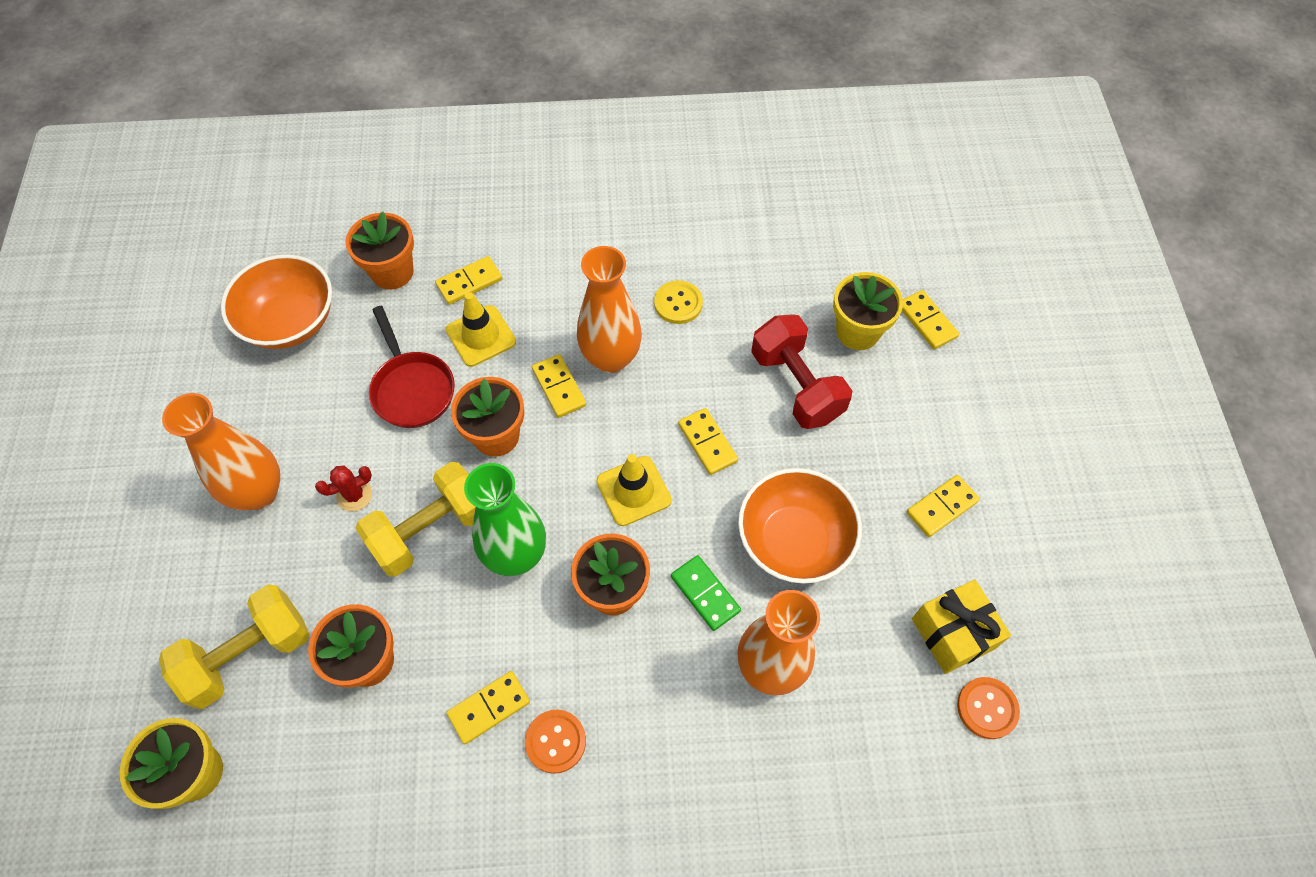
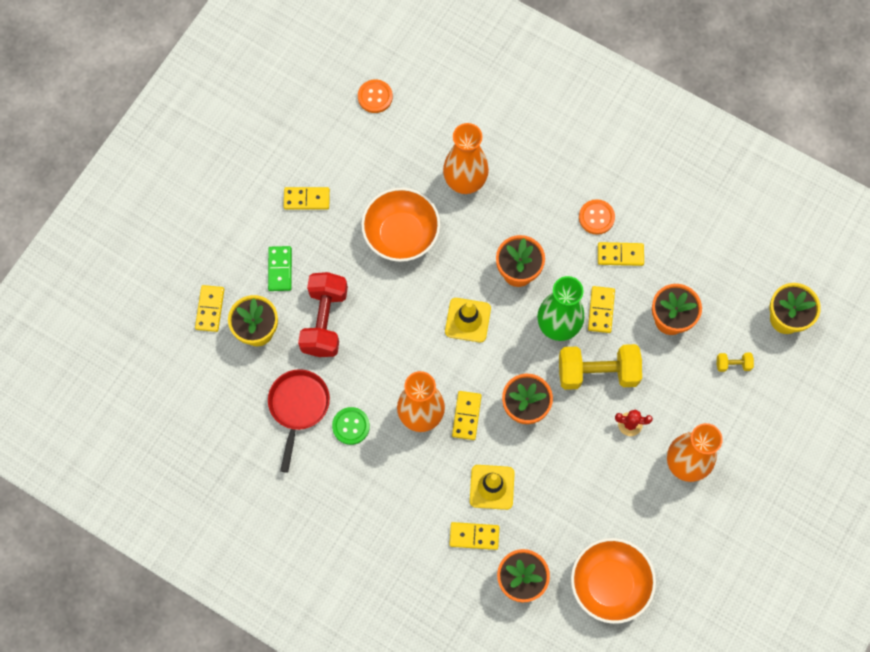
camera: 145 degrees left, 10 degrees up
(249, 655) = (733, 364): yellow dumbbell -> yellow dumbbell, size x0.44
(412, 389) = (557, 476): red pan -> red pan (298, 407)
(678, 303) = (351, 426): yellow button -> green button
(705, 593) = (470, 238): green domino -> green domino (280, 269)
(707, 443) = (404, 321): yellow domino -> yellow domino (601, 310)
(953, 633) = (360, 137): yellow gift -> none

